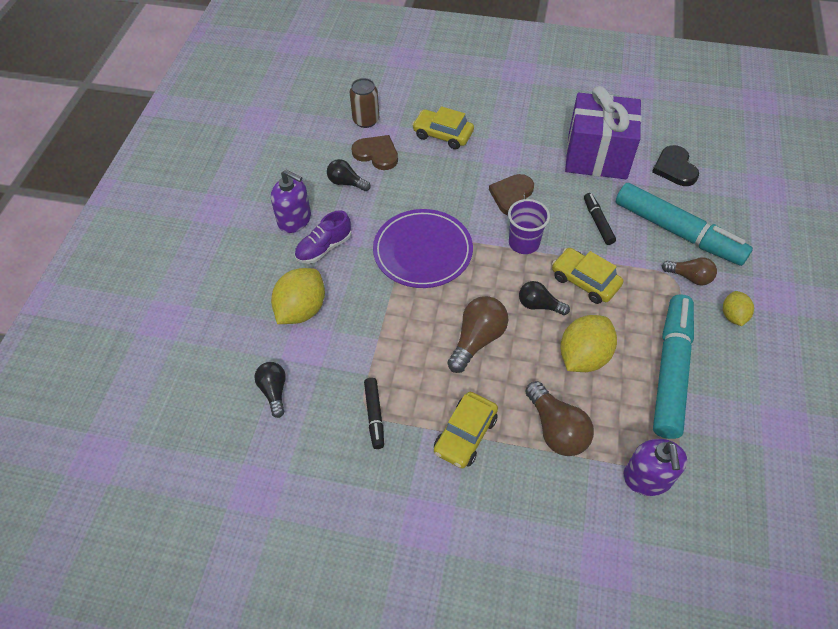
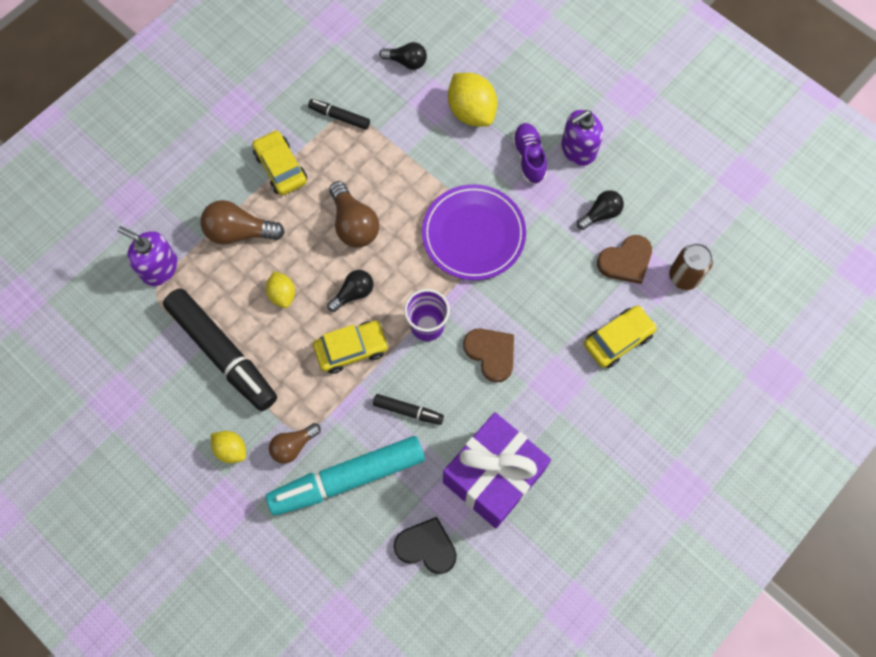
camera: 120 degrees right, 15 degrees up
(583, 356) = (282, 294): yellow lemon -> yellow lemon, size x0.57
(670, 371) = (222, 353): turquoise marker -> black marker

